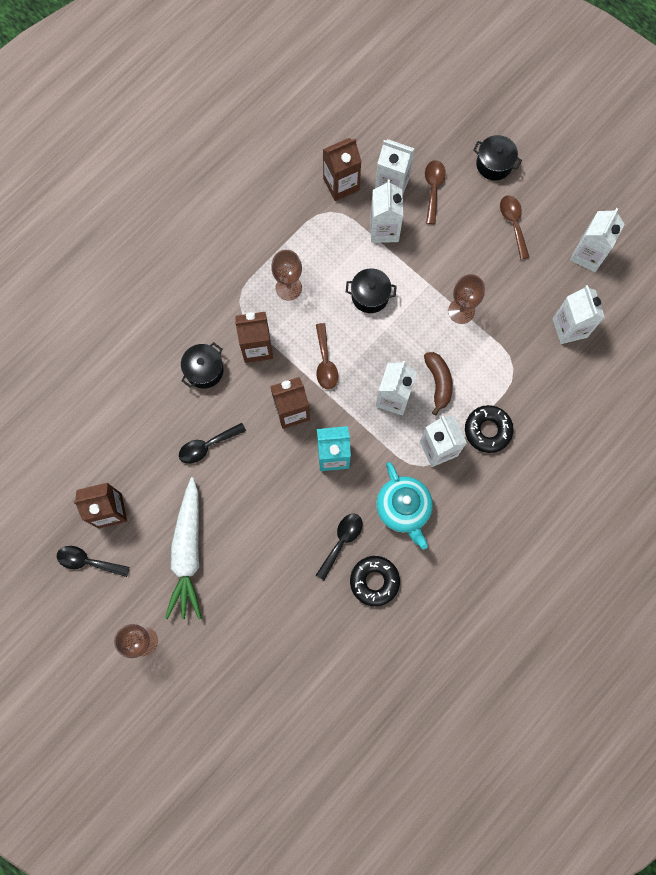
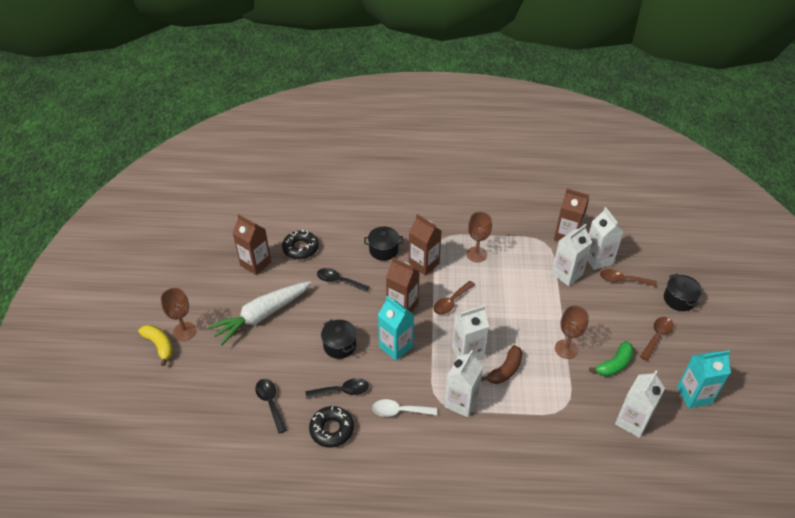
camera: 50 degrees right, 30 degrees down
(88, 561) = (215, 274): black spoon -> black spoon (270, 403)
(142, 677) = (160, 346): none -> yellow banana
(370, 296) = (518, 295): black pot -> black pot (339, 346)
(403, 508) = (399, 411): turquoise teapot -> white spoon
(433, 188) = (622, 280): brown spoon -> brown spoon turned 135 degrees counterclockwise
(487, 430) = (505, 423): black donut -> black donut (300, 248)
(509, 287) = (614, 364): none -> green banana
(588, 255) = (694, 395): white carton -> turquoise carton

